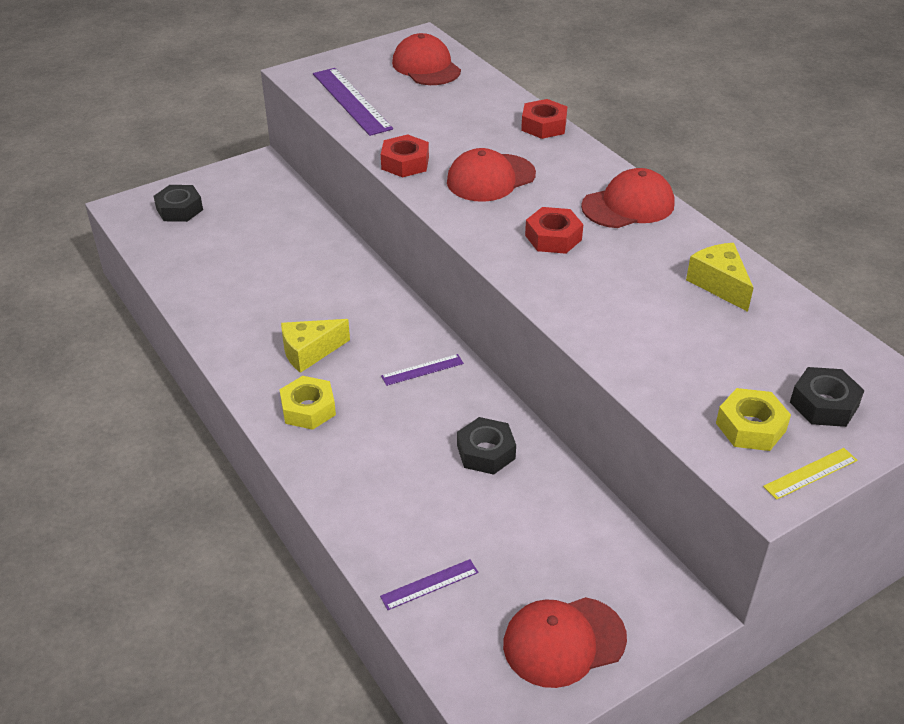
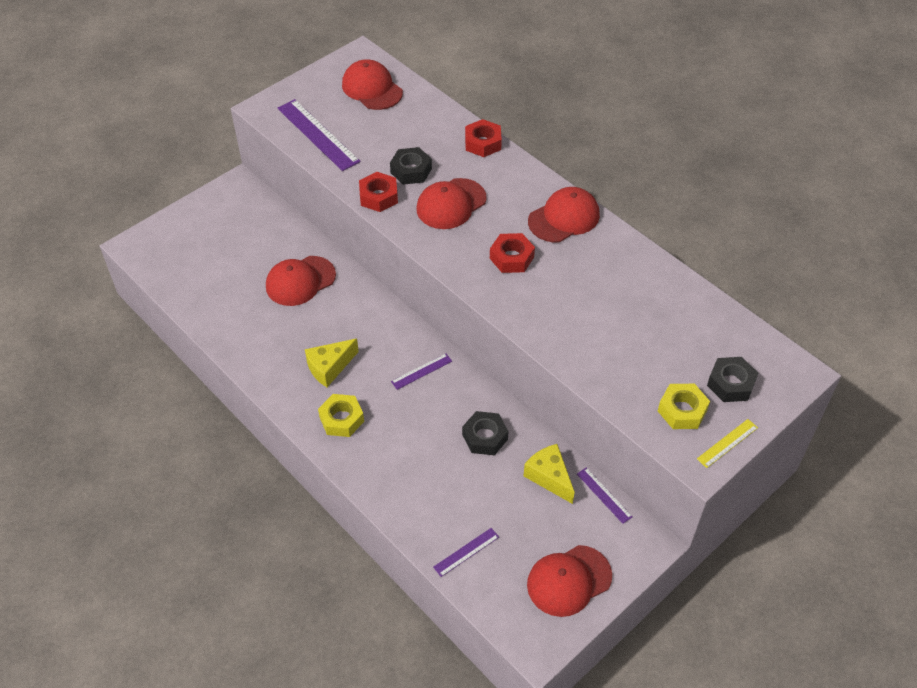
camera: 10 degrees left, 10 degrees up
(179, 209) = (183, 241): black nut -> black nut (411, 170)
(301, 261) = (300, 281): none -> red cap
(633, 541) = (604, 495): none -> purple ruler
(719, 284) = (643, 286): yellow cheese -> yellow cheese (549, 477)

